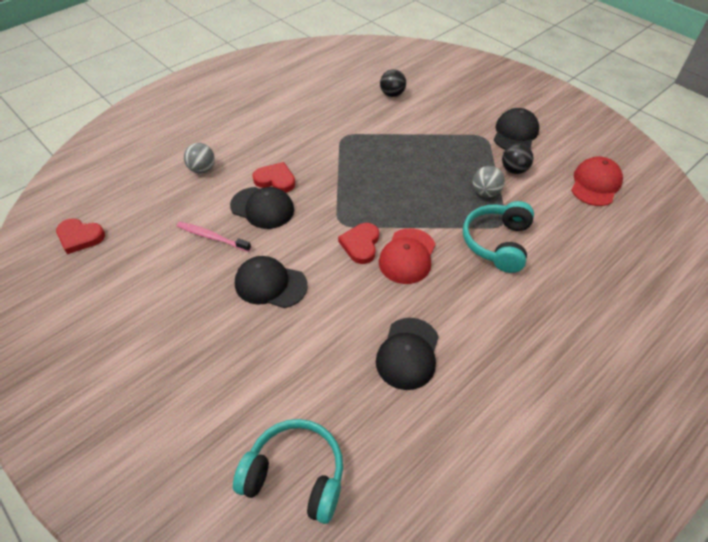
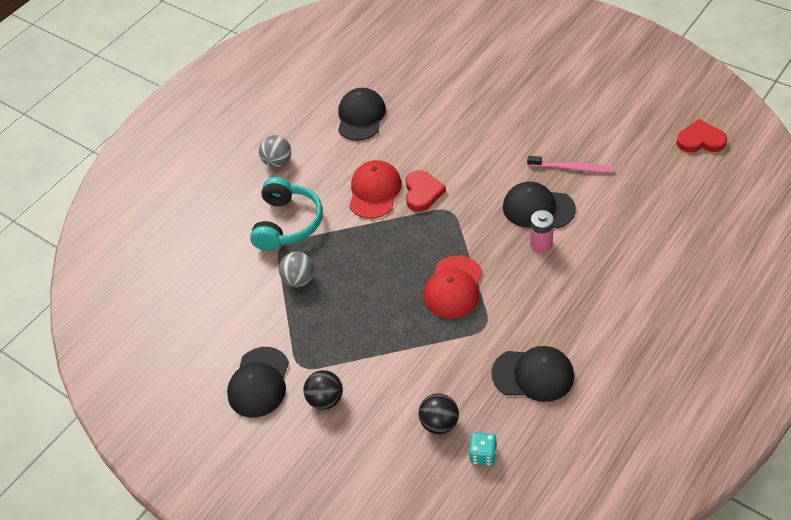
camera: 175 degrees right, 0 degrees up
(202, 169) = (633, 239): grey ball -> grey ball (278, 162)
(270, 284) = (493, 140): black cap -> black cap (533, 375)
(275, 180) = (541, 244): red heart -> pink battery
(295, 475) = (422, 39): turquoise headphones -> none
(370, 78) = (483, 454): none -> turquoise dice
(514, 170) = (265, 319): black ball -> black ball (325, 399)
(595, 184) = (171, 320): red cap -> red cap (453, 287)

